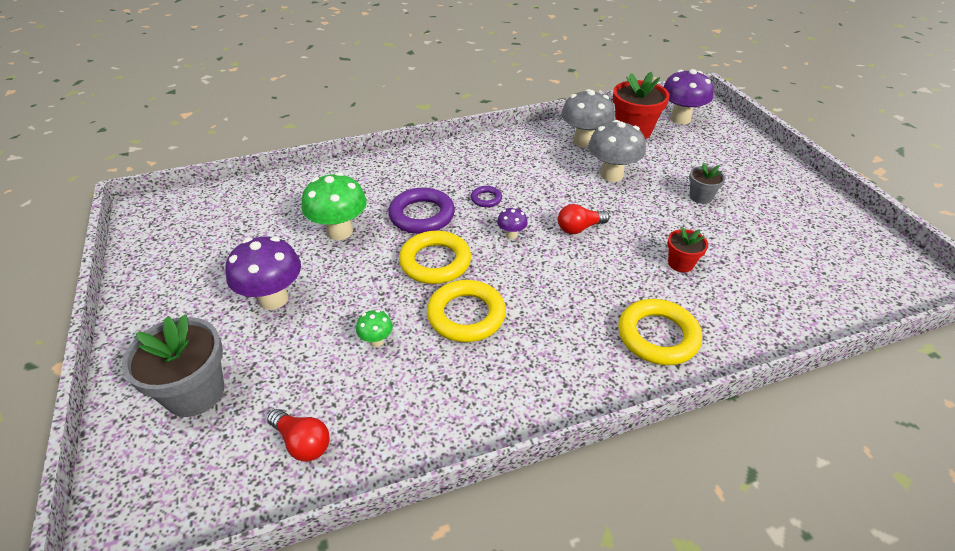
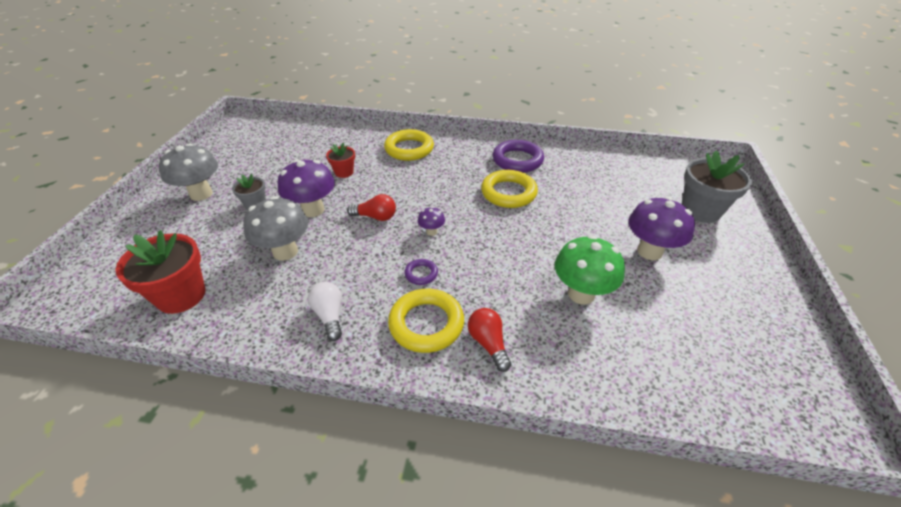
camera: 150 degrees left, 0 degrees up
(302, 442) = (630, 170): red light bulb -> red light bulb (488, 343)
(376, 341) = (575, 199): green mushroom -> none
(422, 215) = (493, 280): purple ring -> purple ring (517, 160)
(435, 262) = (507, 233): yellow ring -> yellow ring (426, 324)
(523, 154) = (329, 316): none -> white light bulb
(584, 141) = (248, 305): grey mushroom -> grey mushroom (201, 194)
(680, 119) = (111, 290): purple mushroom -> purple mushroom (313, 210)

